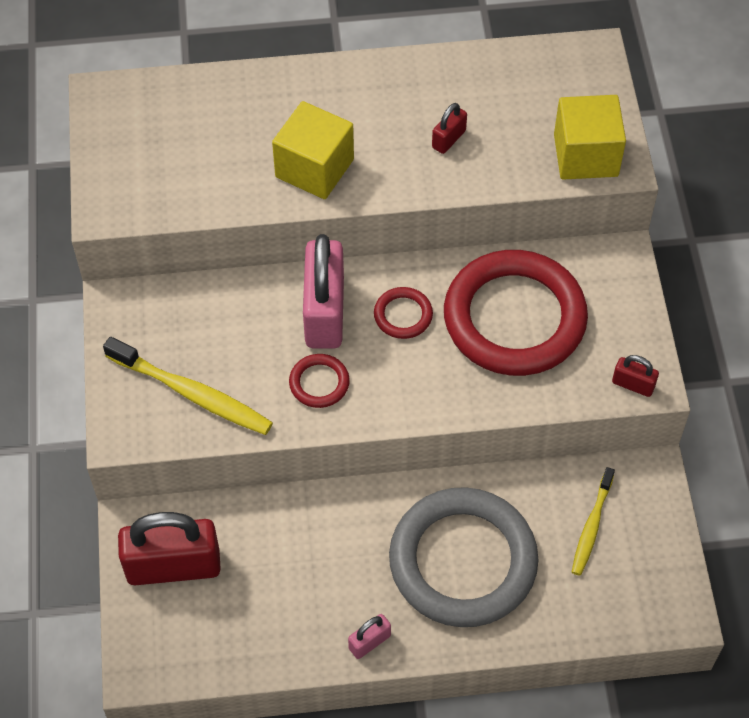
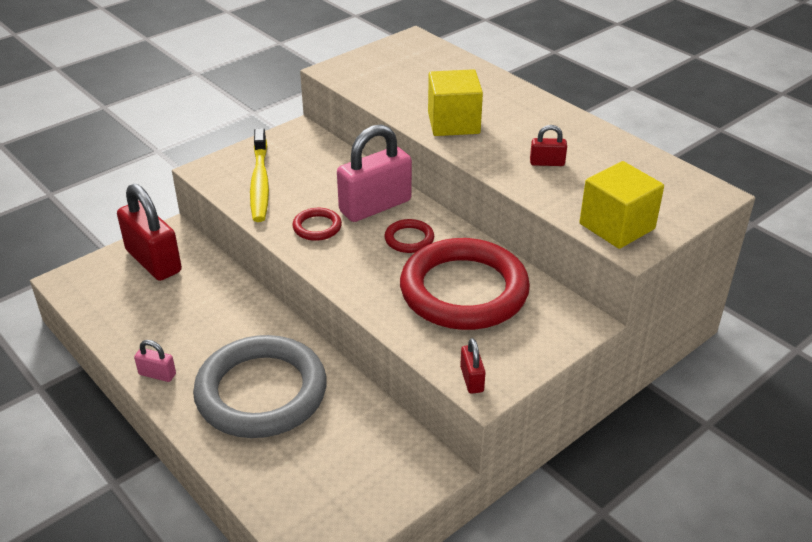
camera: 55 degrees right, 20 degrees down
(591, 526) = (352, 452): yellow toothbrush -> none

